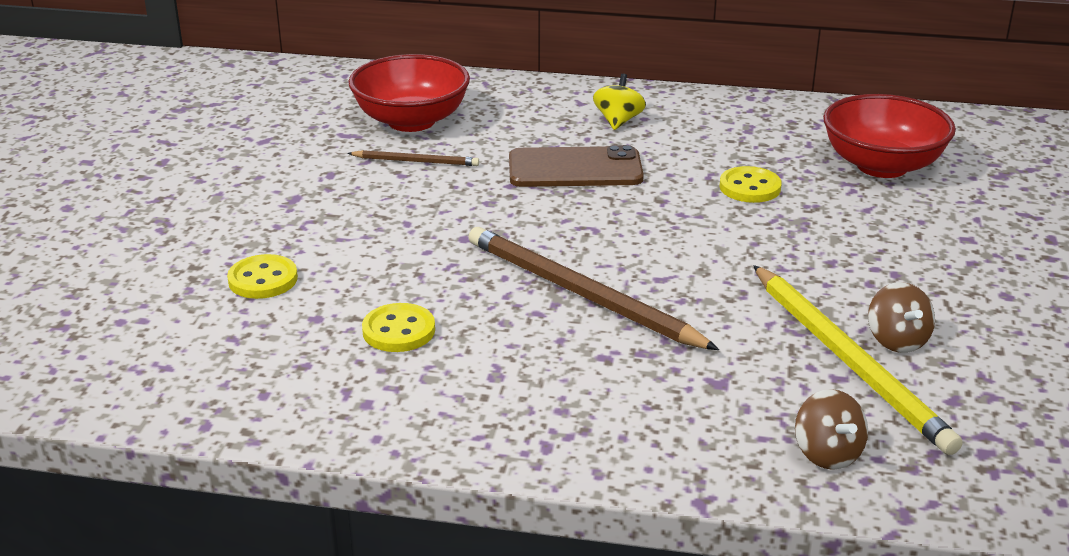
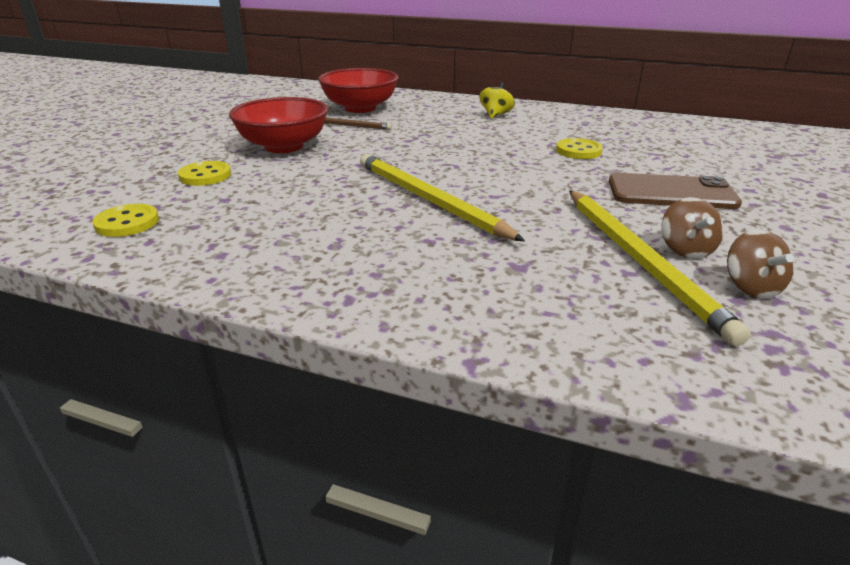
camera: 10 degrees right, 0 degrees up
(398, 331) = (278, 211): yellow button -> yellow button (127, 223)
(575, 169) = (456, 135): brown phone -> brown phone (671, 193)
(581, 294) = (428, 200): brown pencil -> yellow pencil
(827, 454) = (608, 332): brown spinning top -> brown spinning top (751, 287)
(882, 166) = (681, 146): red bowl -> red bowl (284, 146)

